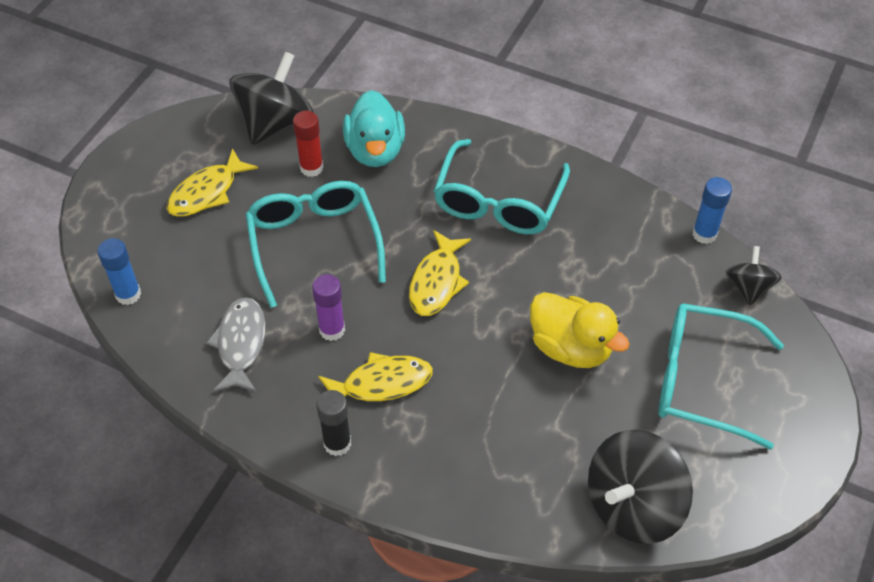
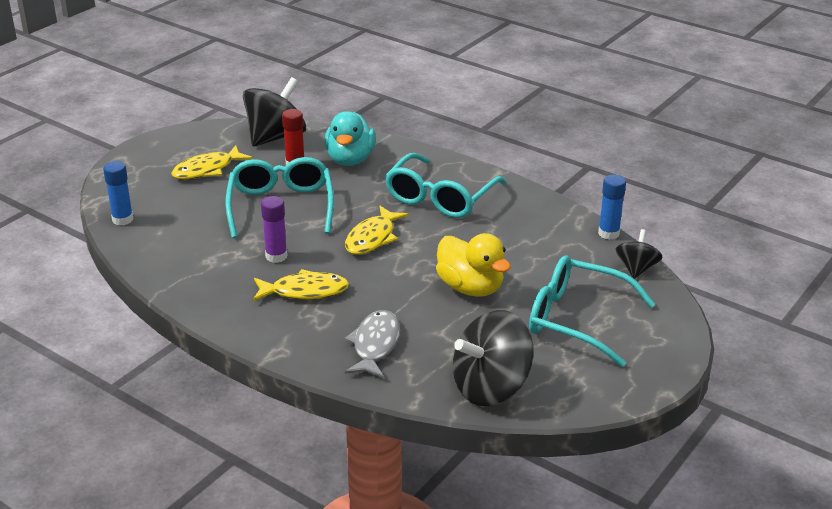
camera: 10 degrees right, 20 degrees down
(241, 344) = (200, 256): grey fish -> grey fish (375, 345)
(337, 443) = (255, 322): black glue stick -> none

